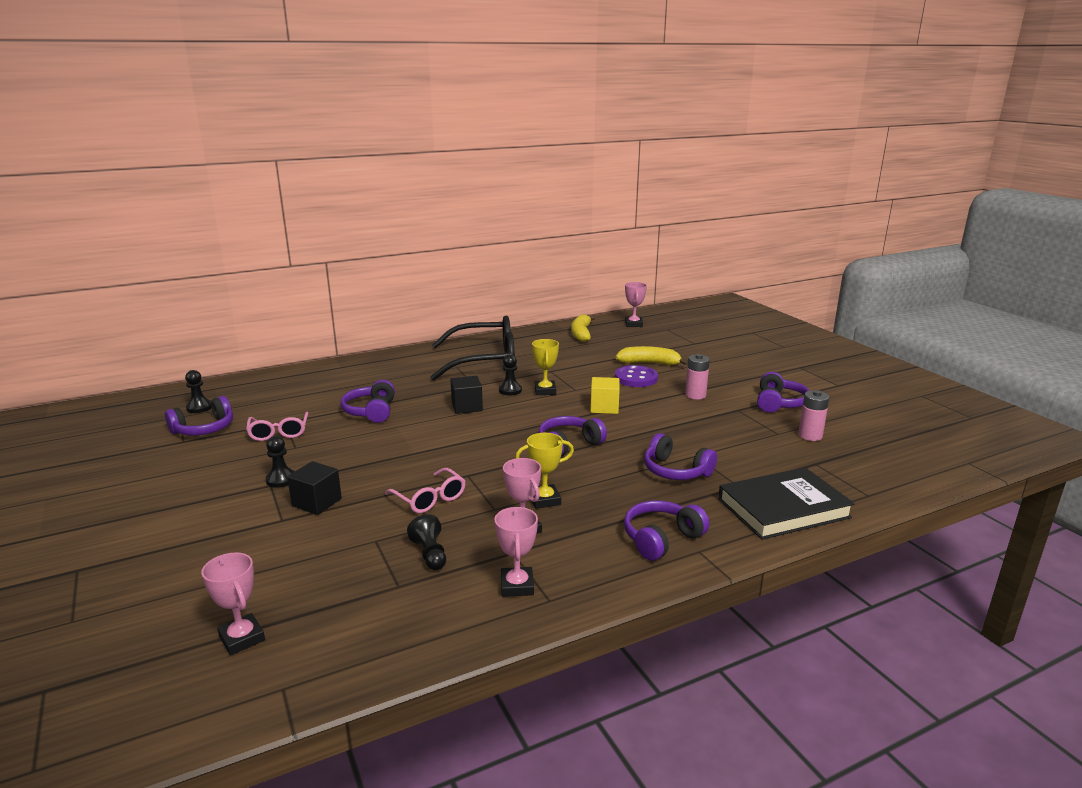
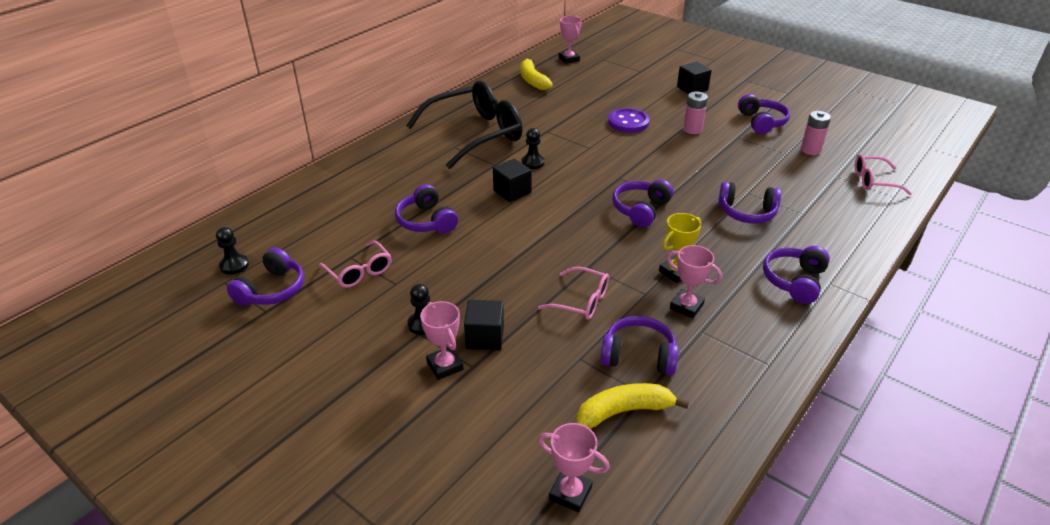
camera: 25 degrees left, 15 degrees up
(430, 554) = (638, 356): black pawn -> purple headphones
(517, 586) = (734, 360): pink trophy -> pink trophy (445, 366)
(545, 391) = (564, 155): yellow trophy -> none
(604, 407) = (632, 161): yellow cube -> none
(649, 363) = (623, 102): yellow banana -> yellow banana (624, 411)
(733, 364) = (692, 88): none -> black cube
(783, 508) = (850, 225): black book -> none
(859, 477) = (874, 181): none -> pink glasses

